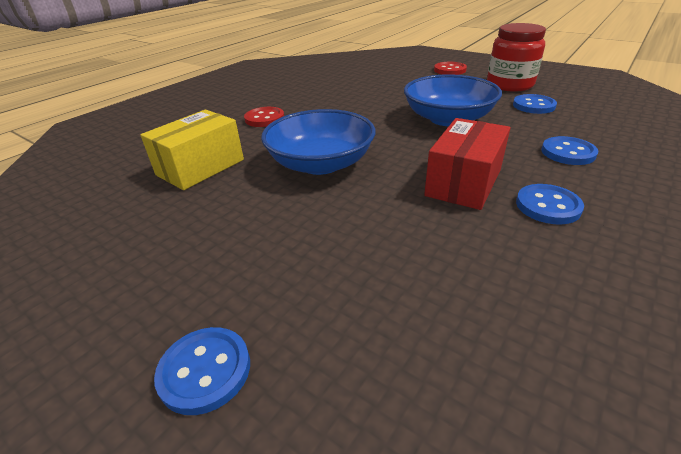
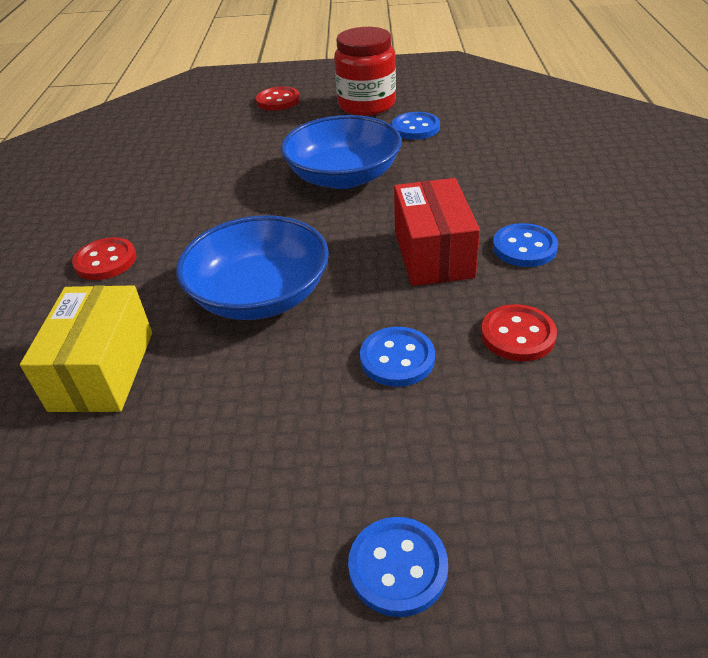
camera: 35 degrees left, 5 degrees up
(475, 263) = (517, 335): none -> red button
(568, 153) = (493, 179): blue button -> blue button (397, 359)

